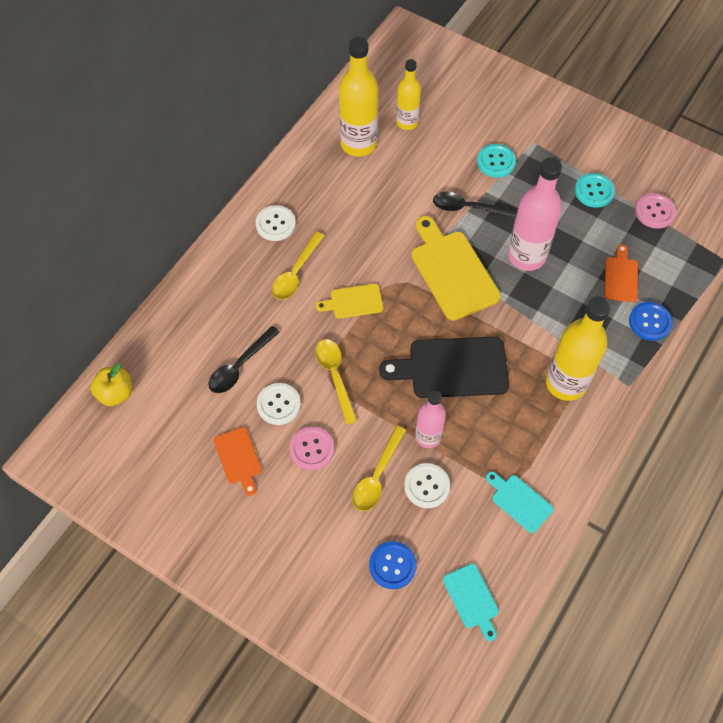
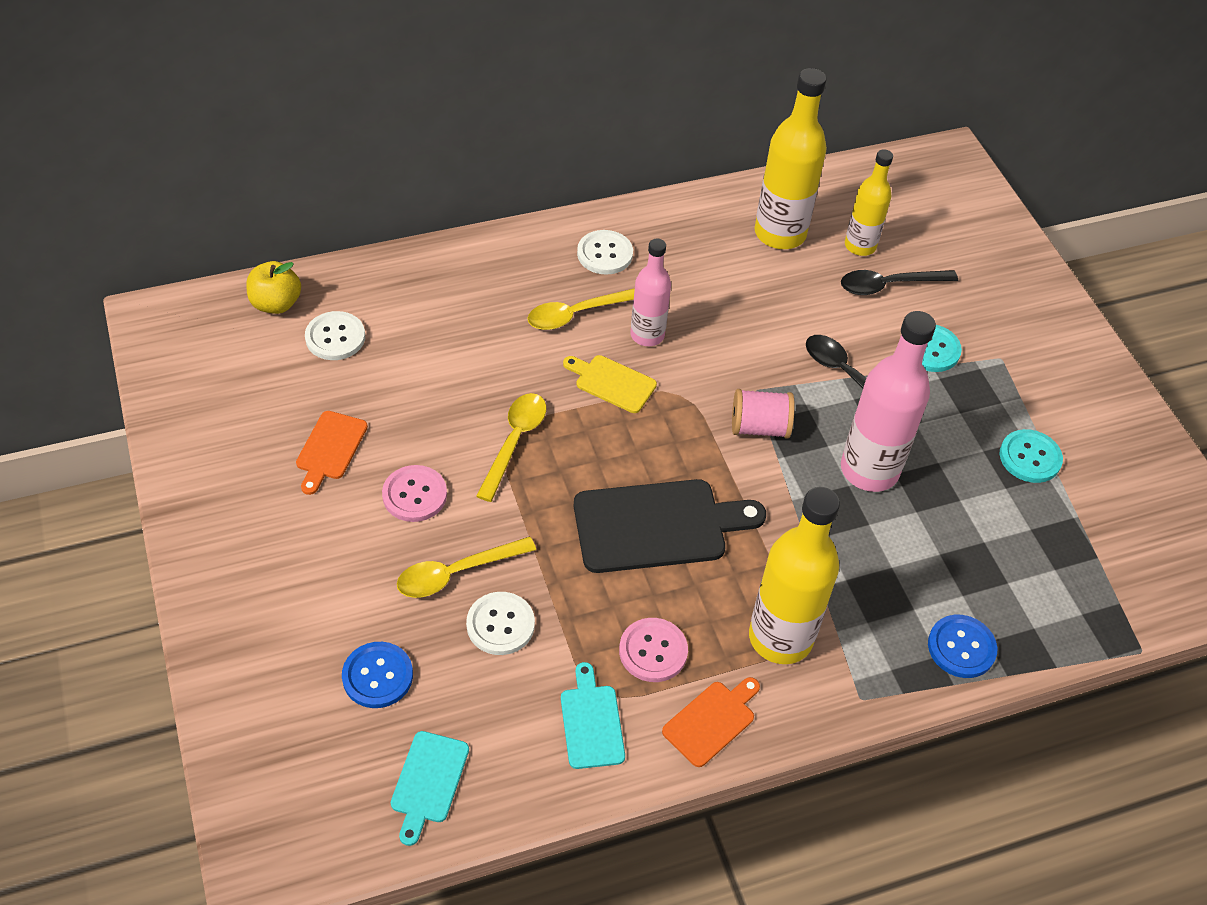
camera: 35 degrees right, 10 degrees down
(240, 366) = (424, 363): black spoon -> black spoon (888, 285)
(278, 404) = (425, 427): white button -> white button (335, 337)
(428, 436) = (555, 575): pink bottle -> pink bottle (647, 335)
(452, 271) = (759, 427): yellow cutting board -> pink spool
(452, 368) = (657, 525): black cutting board -> black cutting board turned 135 degrees clockwise
(621, 277) = (971, 572): orange cutting board -> orange cutting board (711, 721)
(654, 212) = (1092, 531): pink button -> pink button (653, 651)

